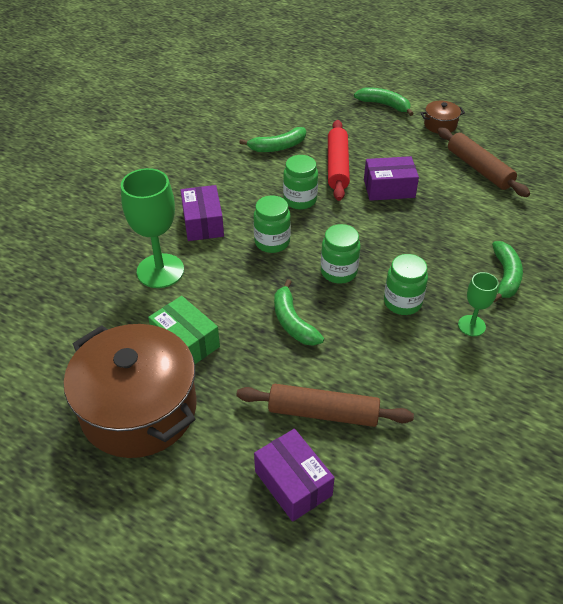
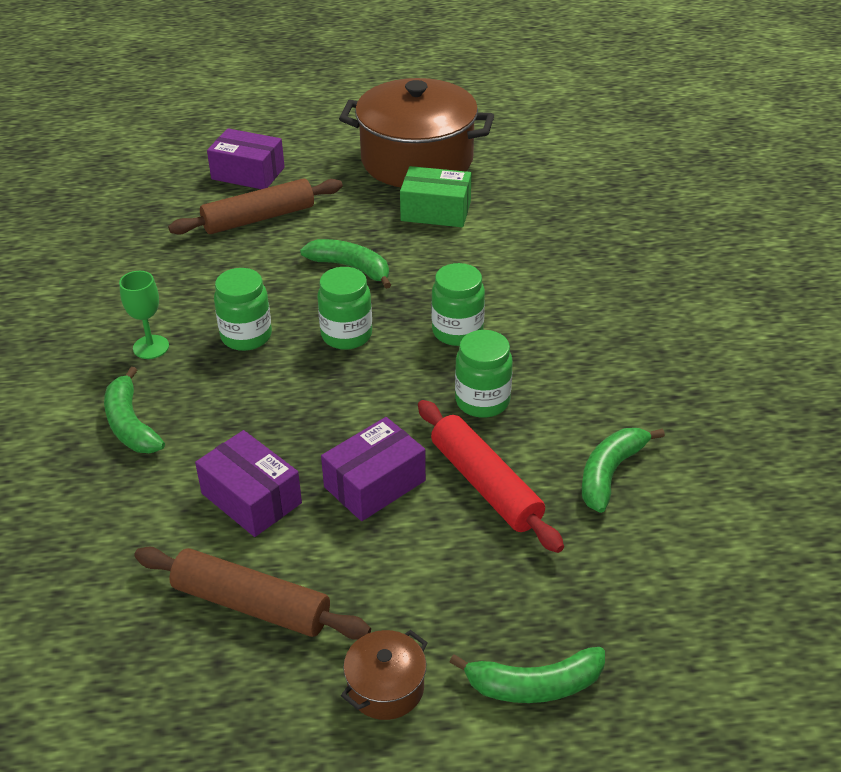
camera: 145 degrees right, 5 degrees down
(160, 271) = (539, 250): green goblet -> none
(203, 223) = (563, 315): purple box -> purple box (251, 498)

